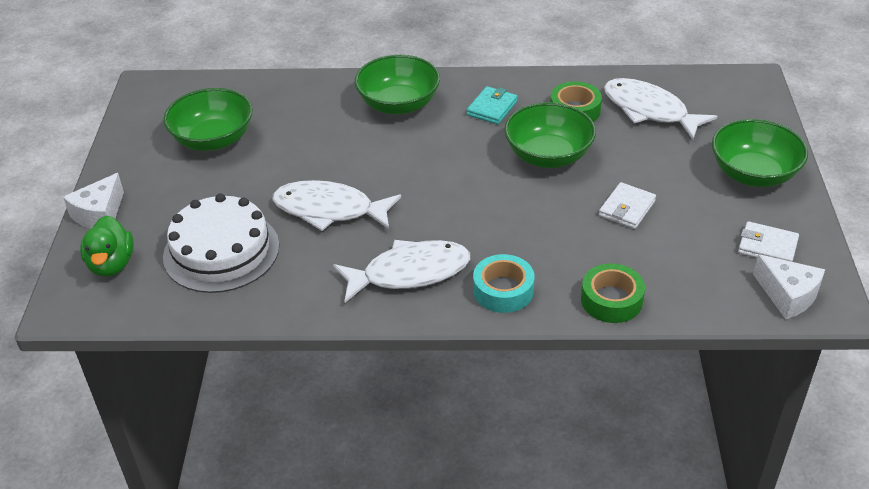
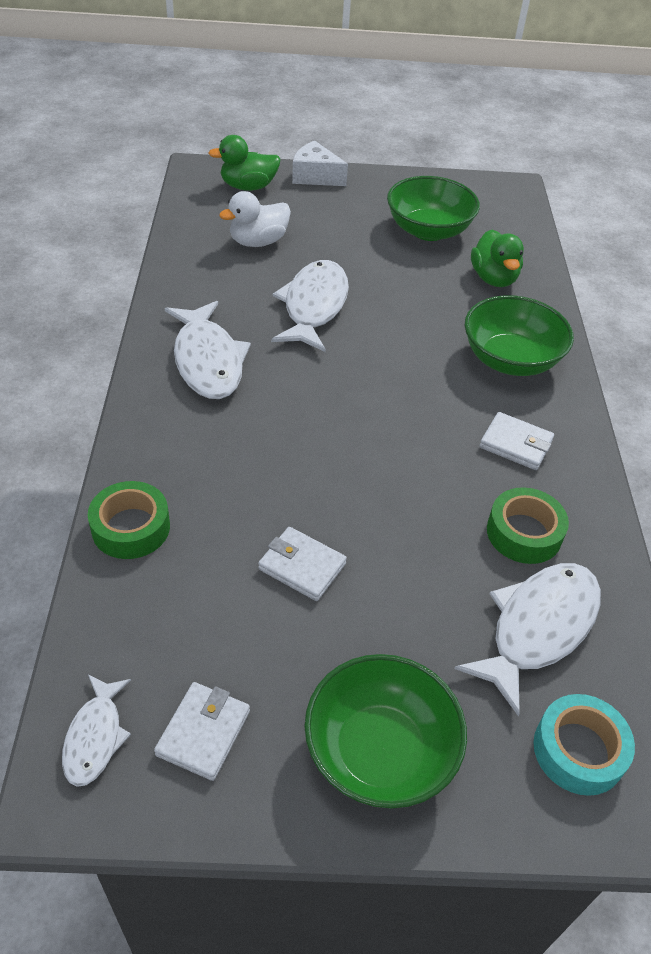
camera: 85 degrees right, 5 degrees up
(221, 251) = (258, 242): white cake -> white duck
(291, 106) = (493, 278): none -> green duck
(492, 108) = (515, 444): turquoise wallet -> white wallet
(503, 290) = (167, 431): turquoise tape -> turquoise tape (578, 750)
(548, 156) = (415, 493): green bowl -> none
(788, 295) = (95, 737): white cheese -> white fish

